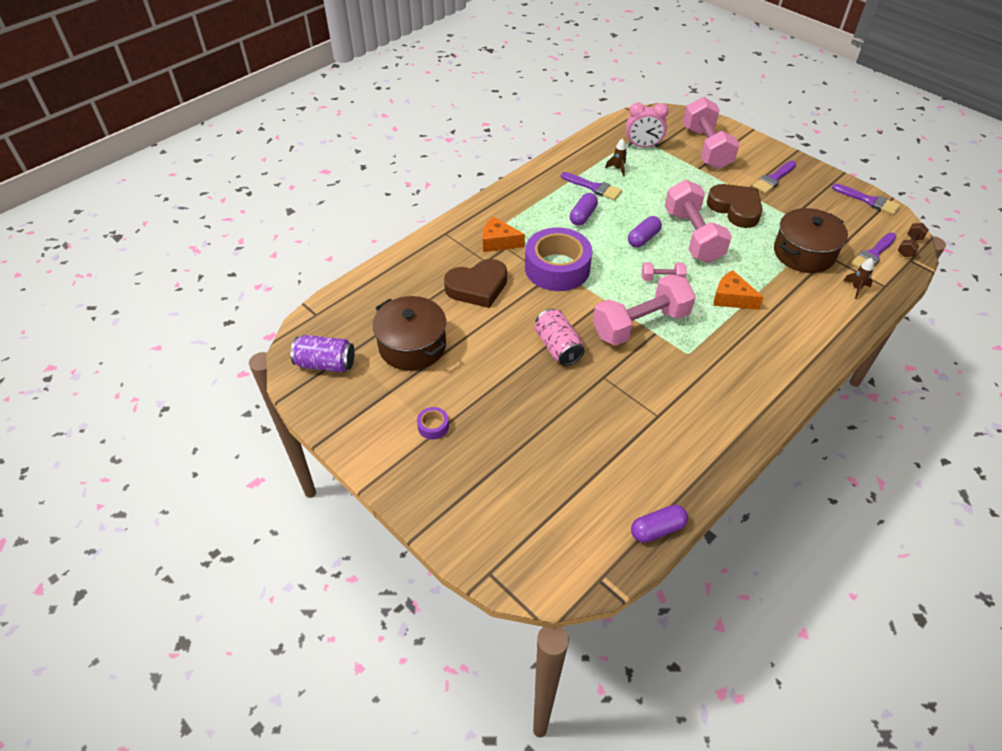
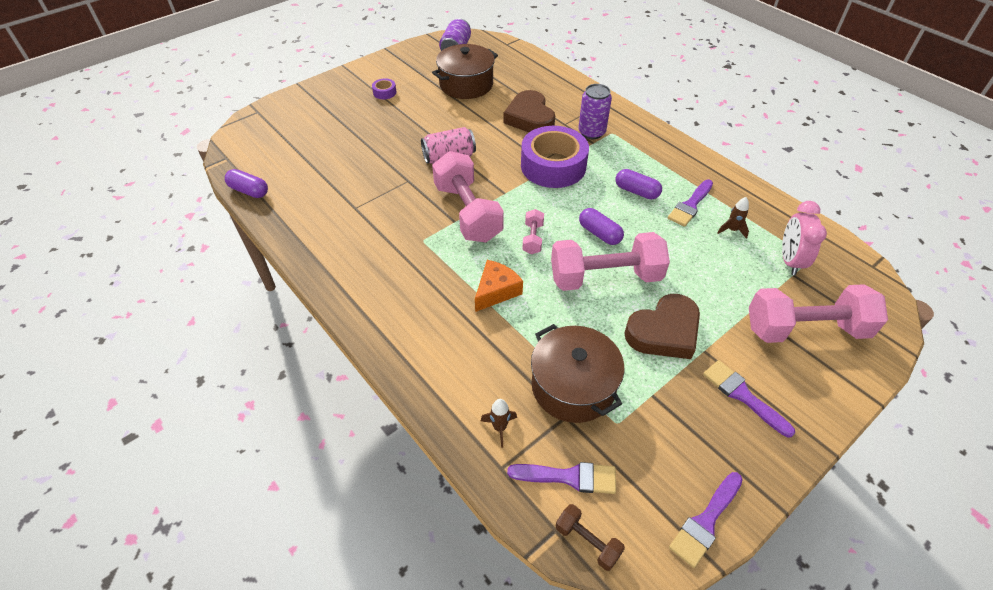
camera: 95 degrees right, 0 degrees up
(498, 242) = (591, 132): orange cheese -> purple can
(657, 529) = (249, 191): purple capsule -> purple capsule turned 45 degrees counterclockwise
(873, 254) = (569, 477): purple brush -> purple brush turned 135 degrees clockwise

